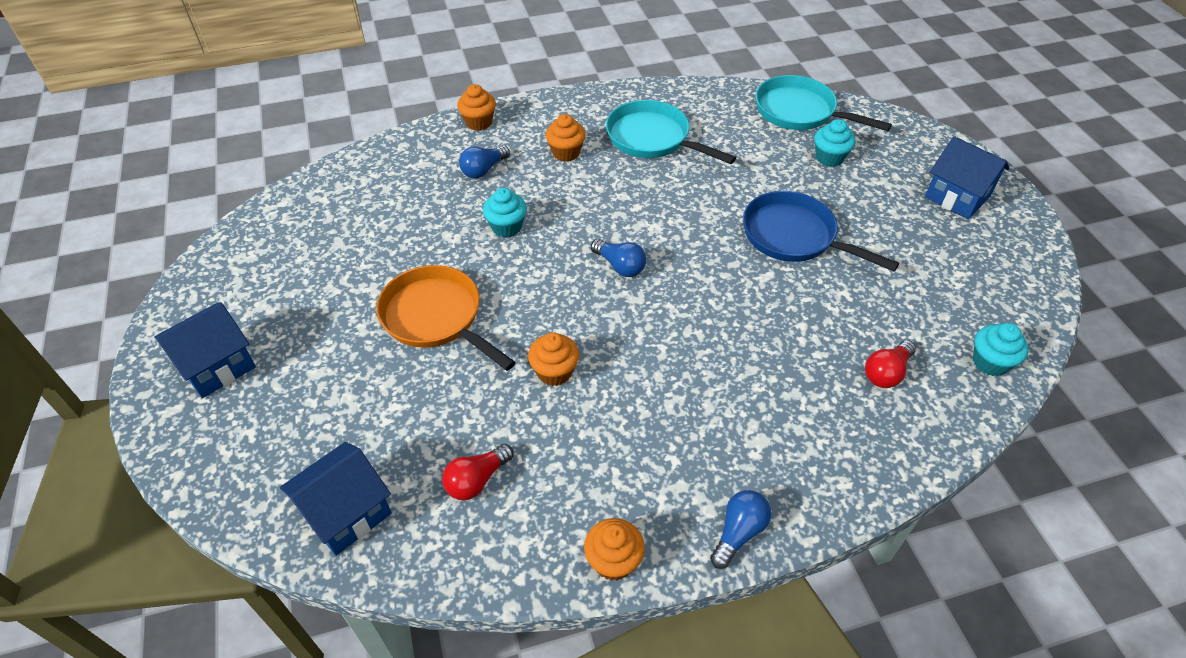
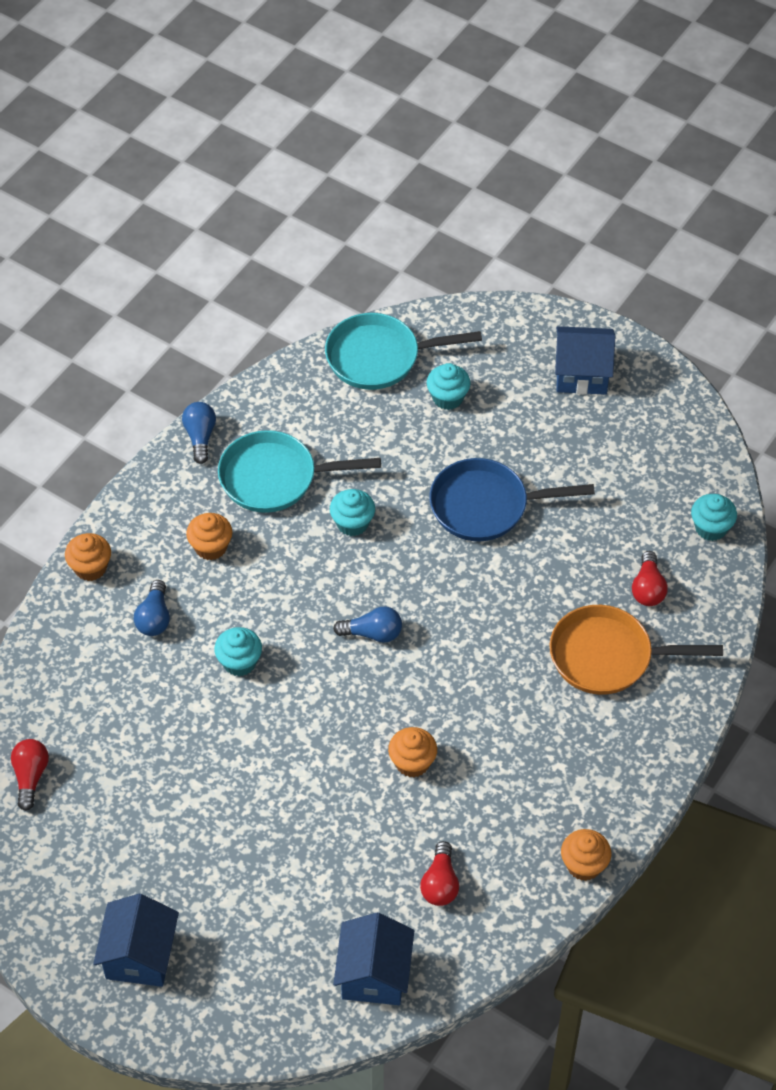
camera: 40 degrees left, 5 degrees up
(300, 210) = (30, 777): none -> red light bulb
(436, 317) = (272, 786): orange pan -> orange pan (607, 656)
(679, 192) = (352, 523): none -> turquoise cupcake
(738, 533) = (645, 785): blue light bulb -> blue light bulb (200, 437)

